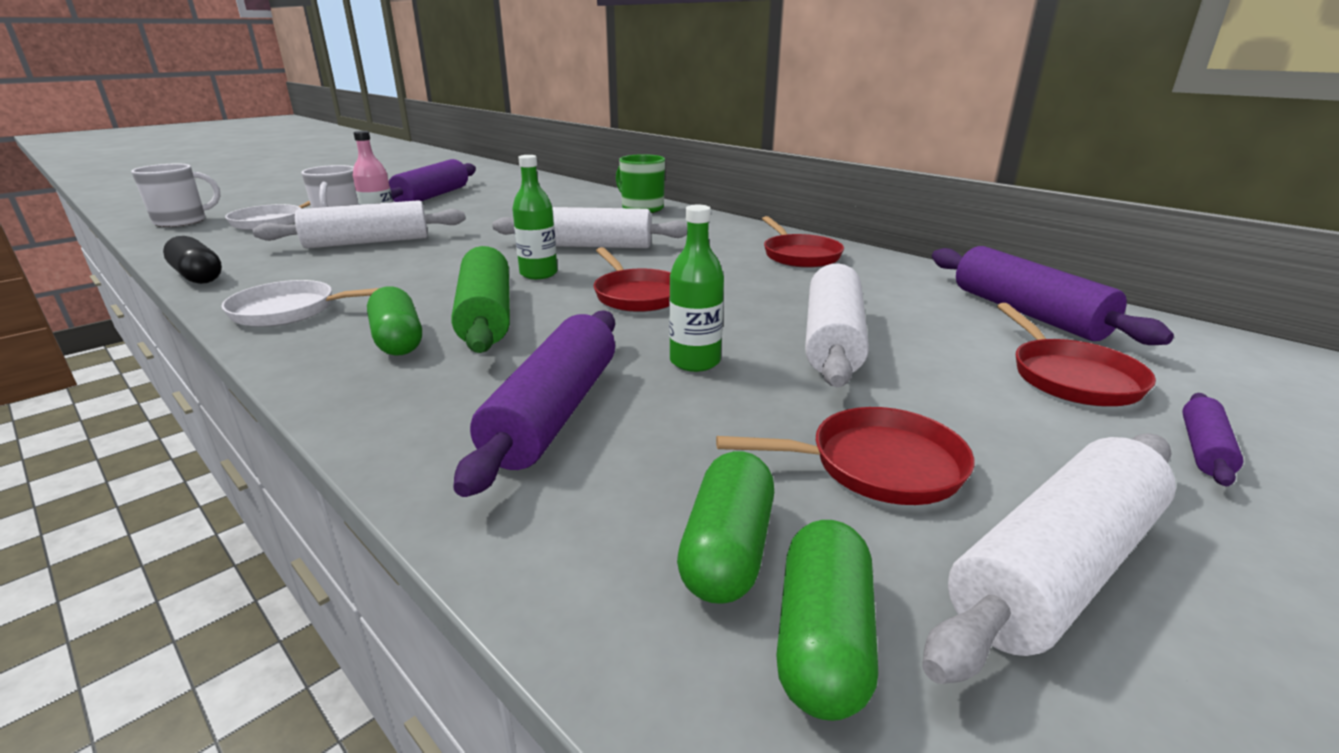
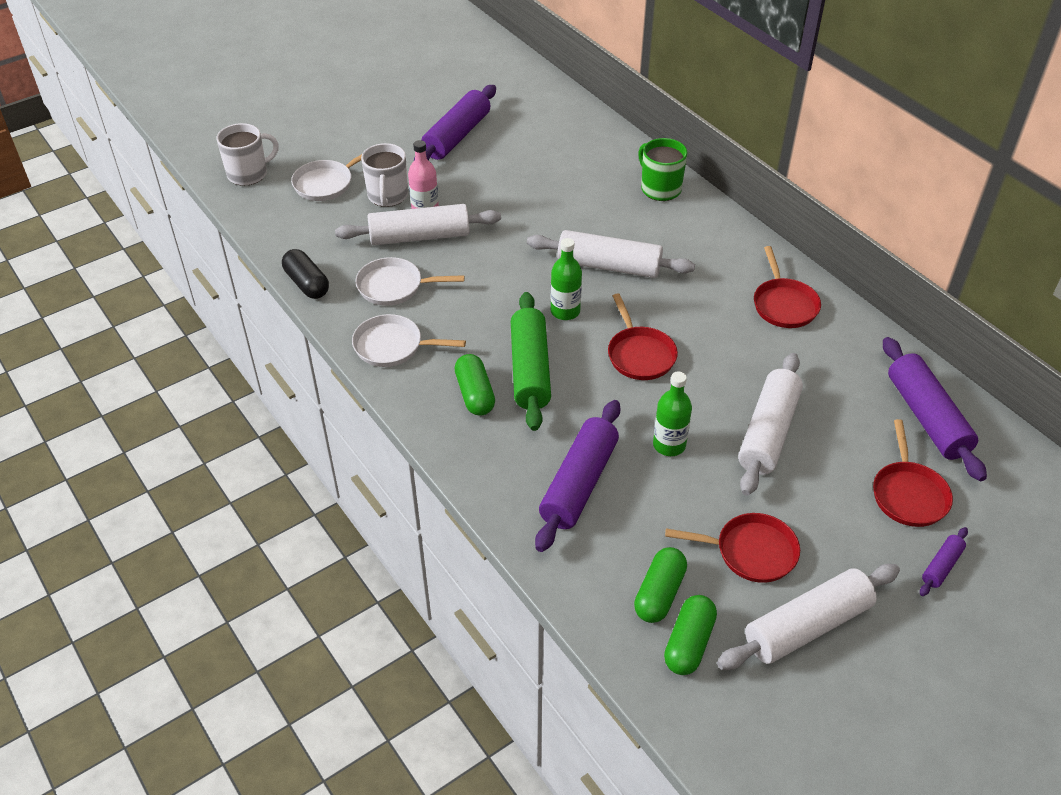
camera: 10 degrees right, 20 degrees up
(318, 271) = (394, 286): none -> white pan

